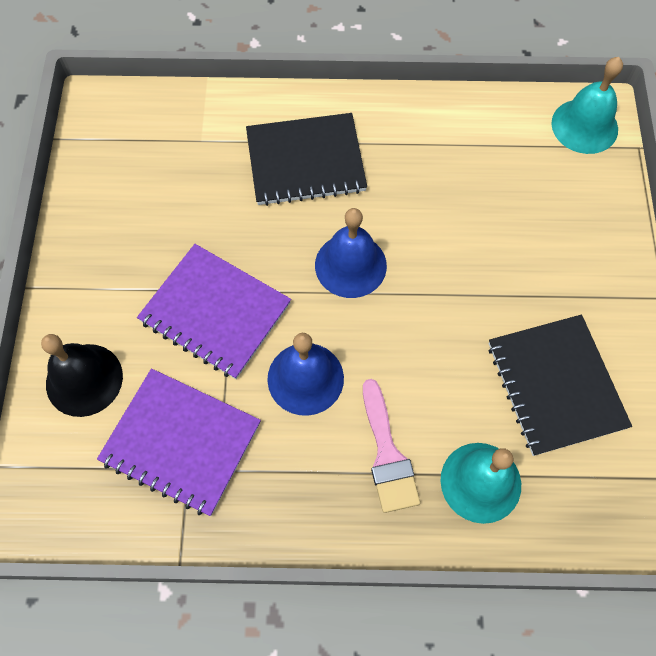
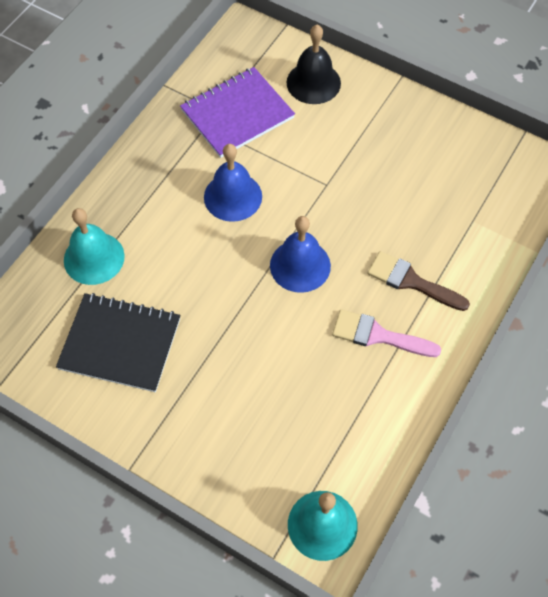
camera: 120 degrees right, 5 degrees down
(215, 312) = (315, 168): purple notebook -> none
(305, 162) = (411, 281): black notebook -> brown brush
(387, 454) = (150, 216): pink brush -> pink brush (378, 335)

